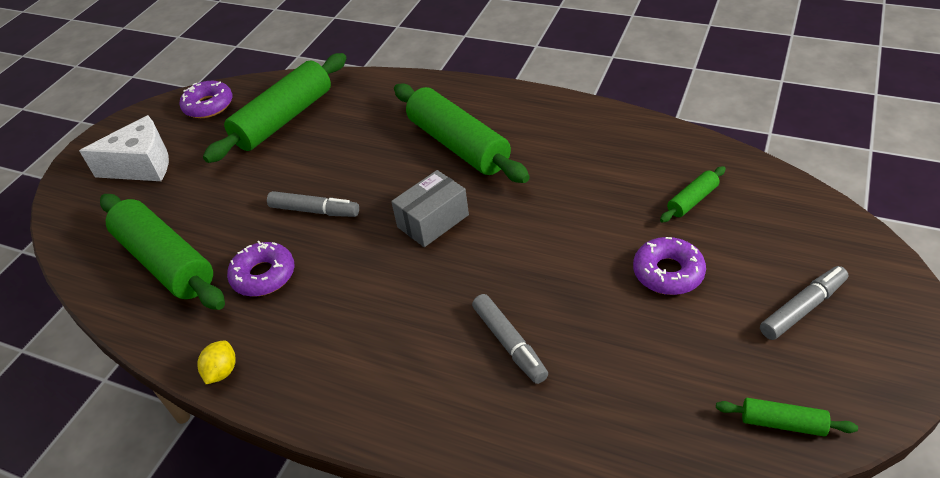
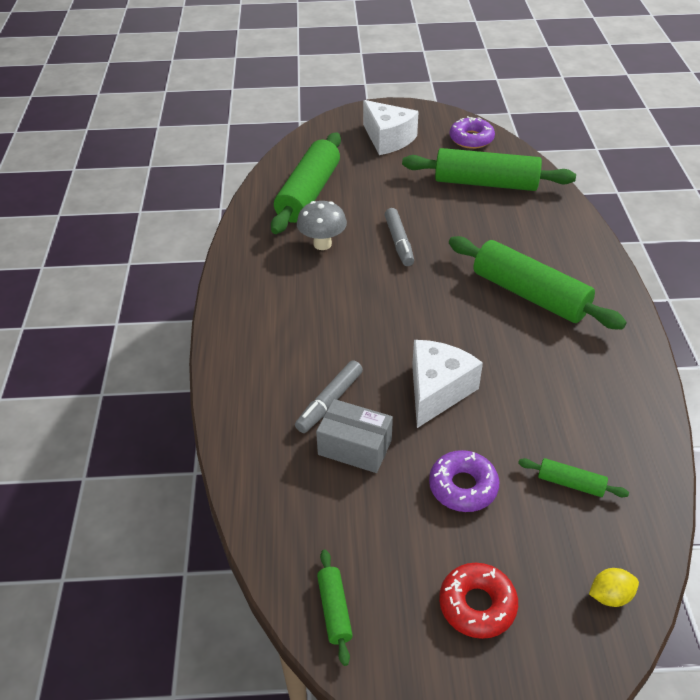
camera: 60 degrees right, 0 degrees up
(222, 371) = (234, 261): yellow lemon -> yellow lemon (610, 596)
(263, 275) = (322, 244): purple donut -> grey mushroom
(433, 221) = (429, 312): grey box -> grey box (355, 447)
(458, 145) = (530, 294): green rolling pin -> green rolling pin turned 75 degrees counterclockwise
(541, 251) = (437, 391): none -> white cheese
(803, 308) = (477, 605): grey marker -> red donut

